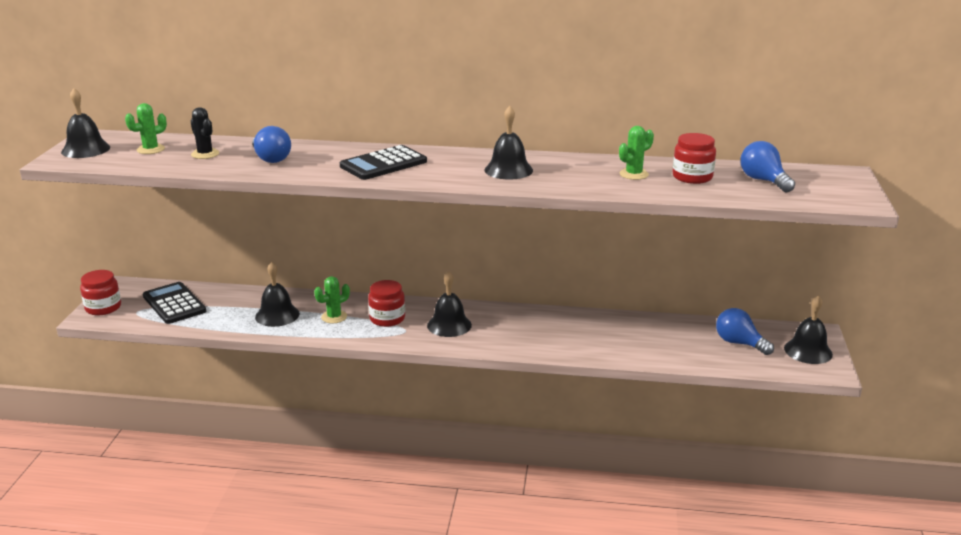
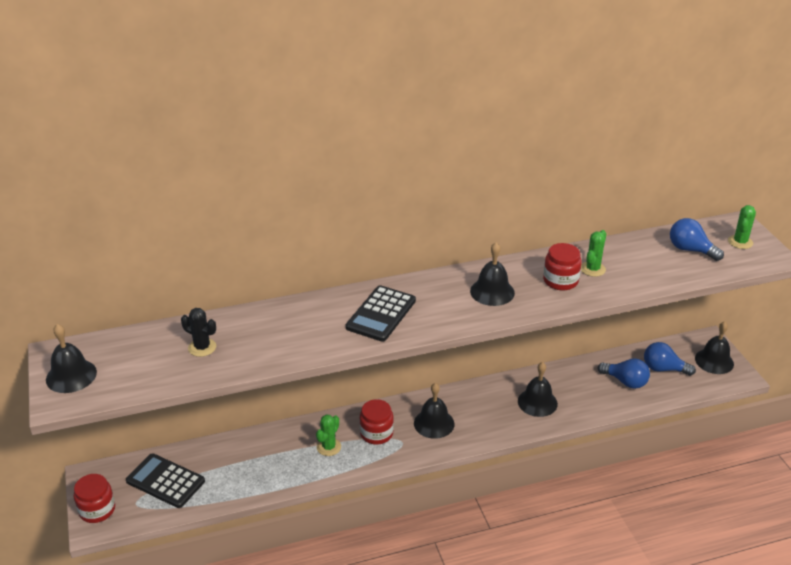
camera: 25 degrees left, 10 degrees up
(150, 149) = (140, 356): green cactus -> green cactus (740, 242)
(271, 159) = (272, 336): blue light bulb -> blue light bulb (625, 381)
(277, 315) = (275, 462): black bell -> black bell (537, 402)
(692, 177) = (637, 260): red jar -> red jar (560, 281)

